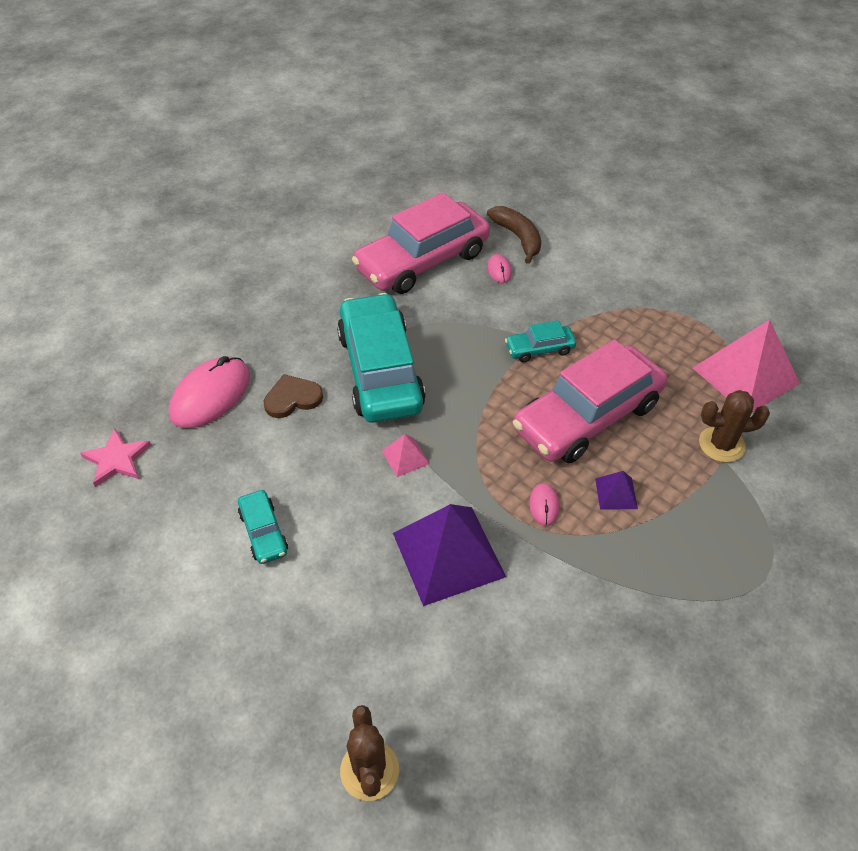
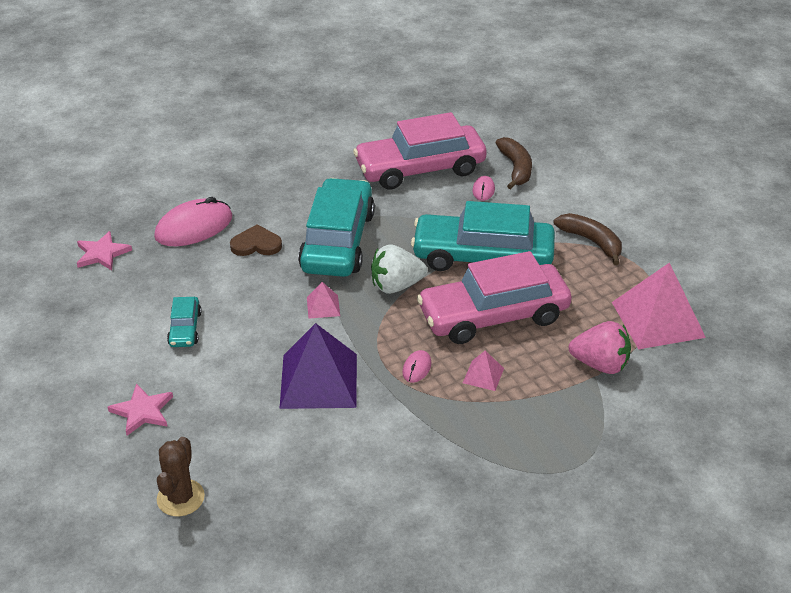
camera: 20 degrees right, 10 degrees down
(266, 662) = (142, 411): none -> pink star
(470, 409) = (396, 286): none -> white strawberry
(539, 349) = (482, 256): turquoise car -> turquoise car, size x2.23
(616, 493) = (483, 375): purple pyramid -> pink pyramid
(635, 303) = (591, 242): none -> brown banana
(721, 444) = (600, 364): brown cactus -> pink strawberry

